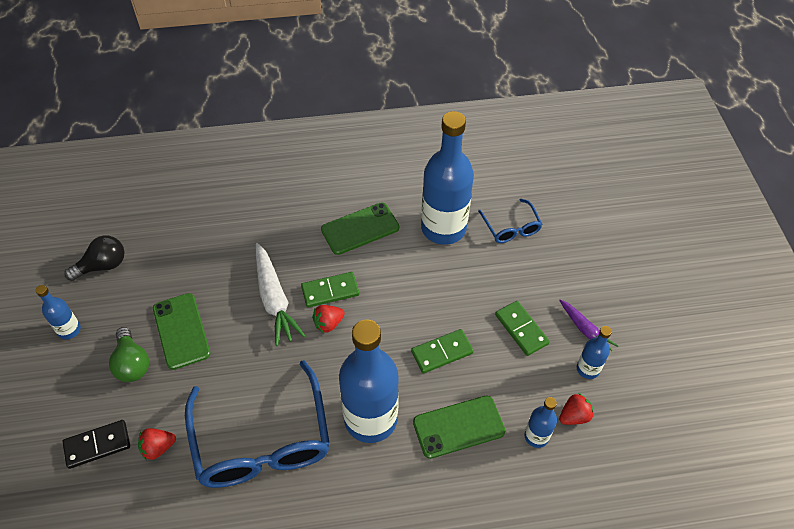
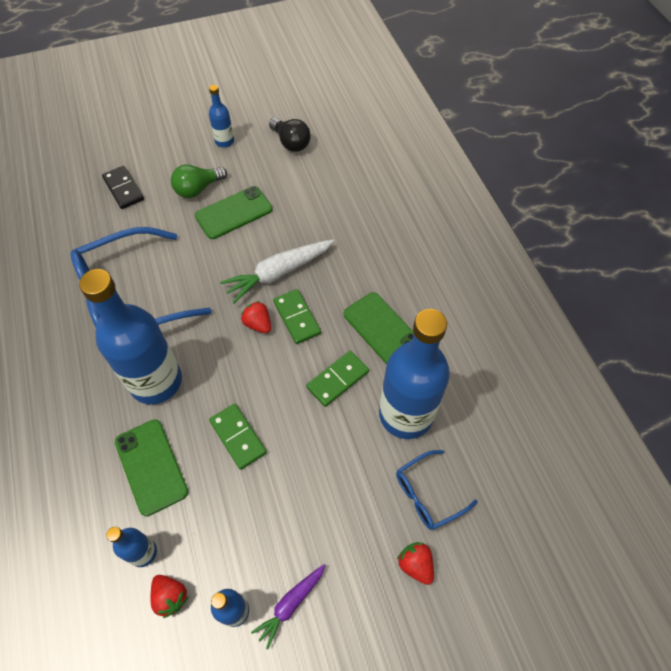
camera: 80 degrees right, 5 degrees up
(158, 448) = (122, 227): red strawberry -> red strawberry (415, 564)
(521, 329) = (280, 522): green domino -> green domino (338, 380)

